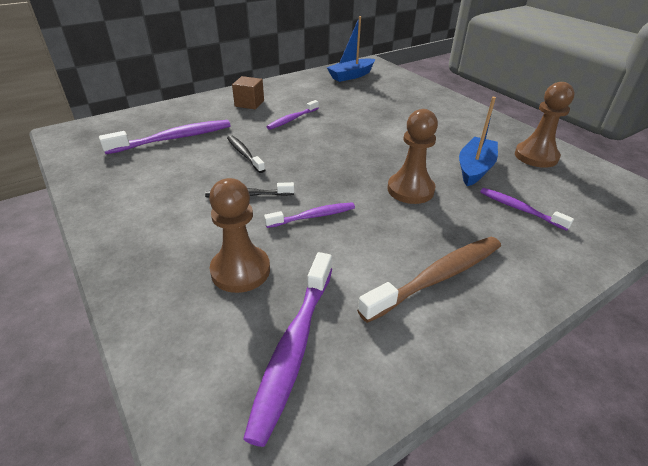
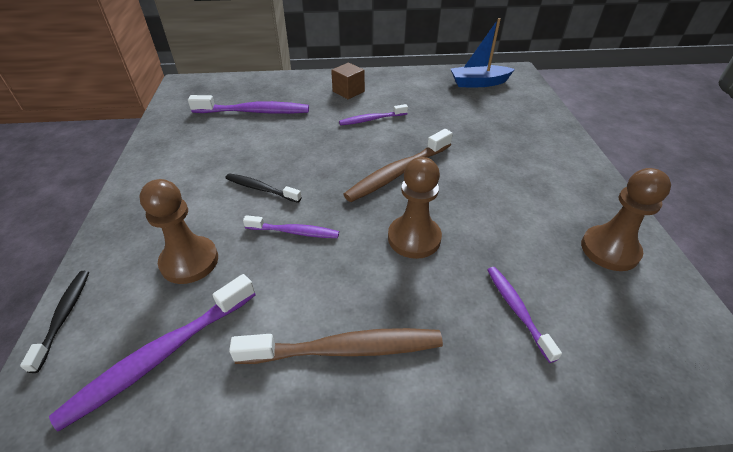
camera: 30 degrees right, 5 degrees up
(244, 154) = (296, 145): black toothbrush -> black toothbrush (64, 316)
(353, 151) = (397, 173): none -> brown toothbrush
(474, 168) = (512, 238): blue boat -> none

